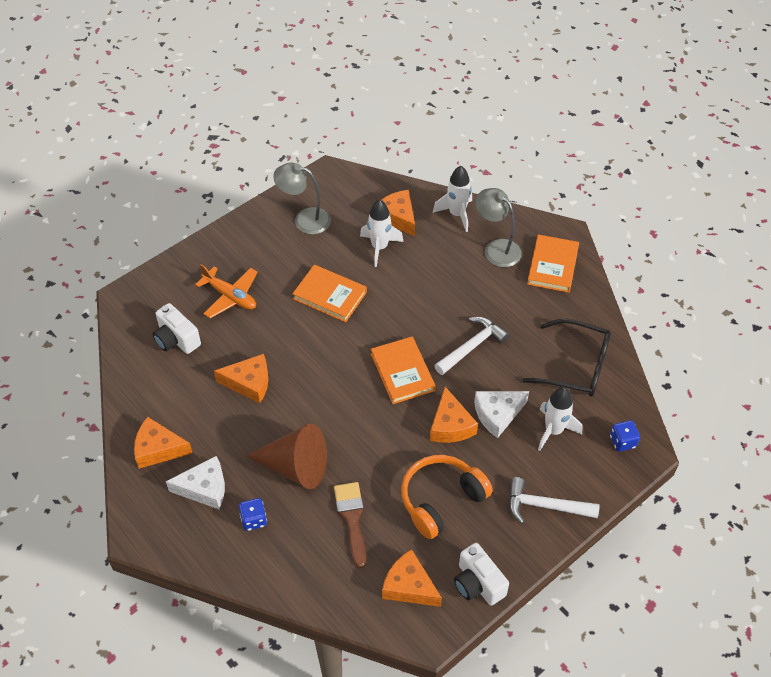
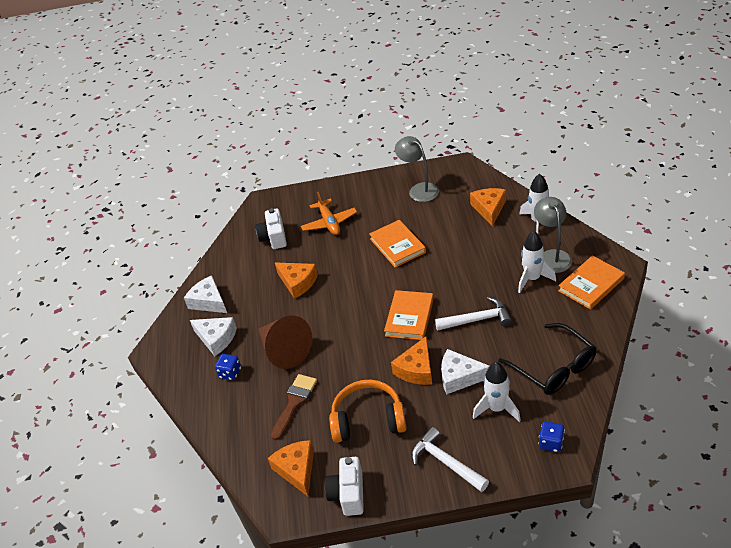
camera: 40 degrees right, 10 degrees down
(158, 449) = (209, 301): orange cheese -> white cheese
(379, 247) = (459, 225): white rocket -> white rocket (532, 279)

